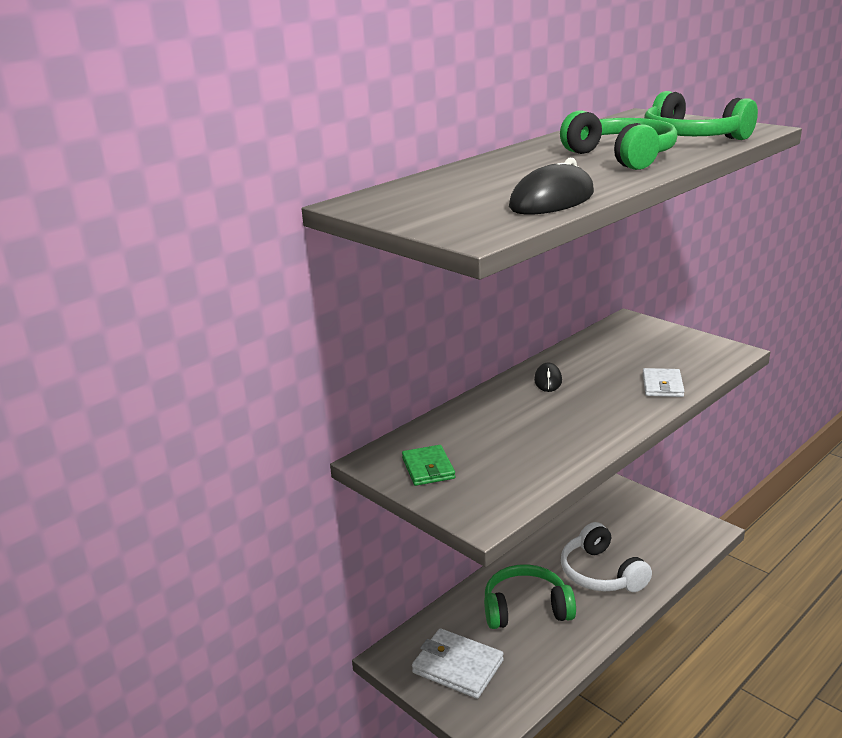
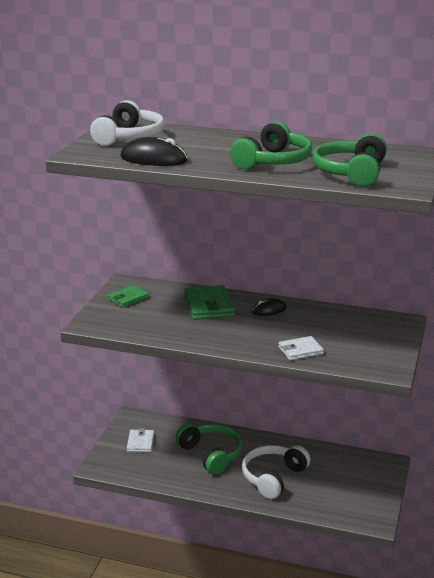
camera: 60 degrees right, 0 degrees up
(429, 203) = (129, 137): none -> white headphones
(457, 667) = (140, 442): white wallet -> white wallet, size x0.64
(504, 414) = (209, 306): none -> green wallet

